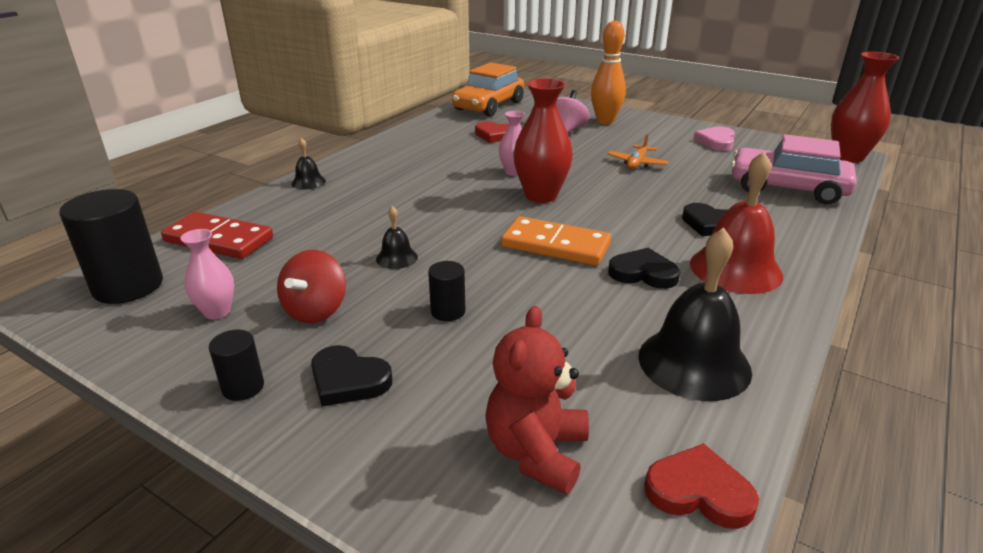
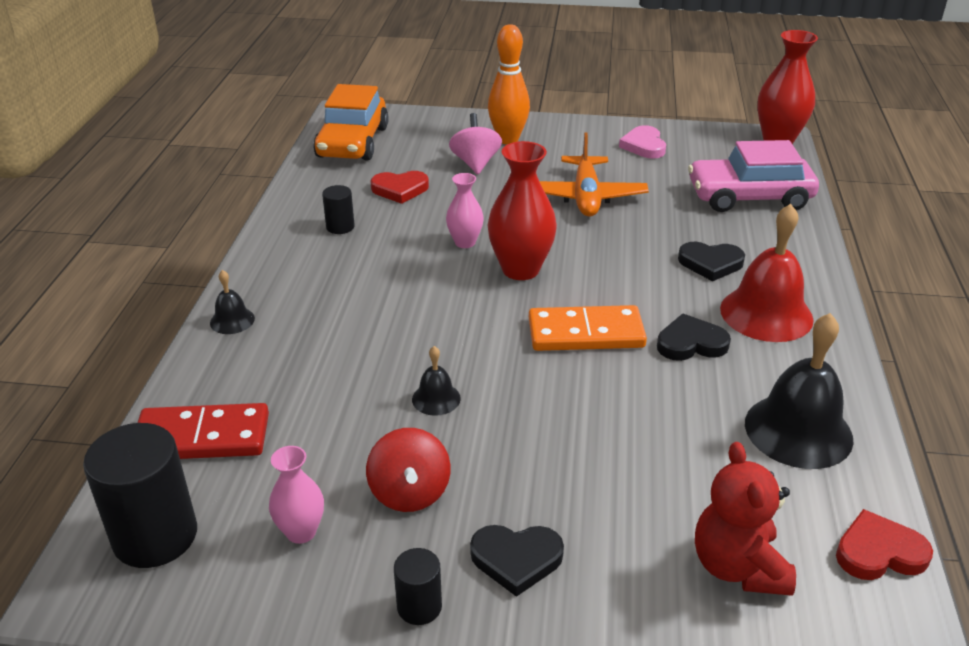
camera: 25 degrees left, 5 degrees up
(448, 311) = (545, 448): black cylinder -> black cylinder (340, 227)
(637, 163) = (586, 197): orange plane -> orange plane, size x1.71

